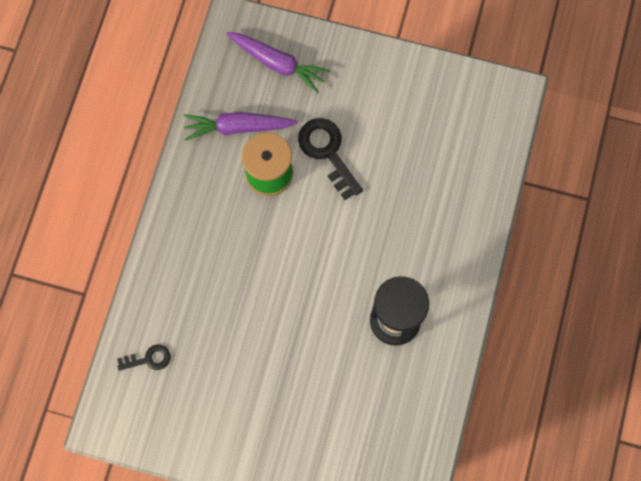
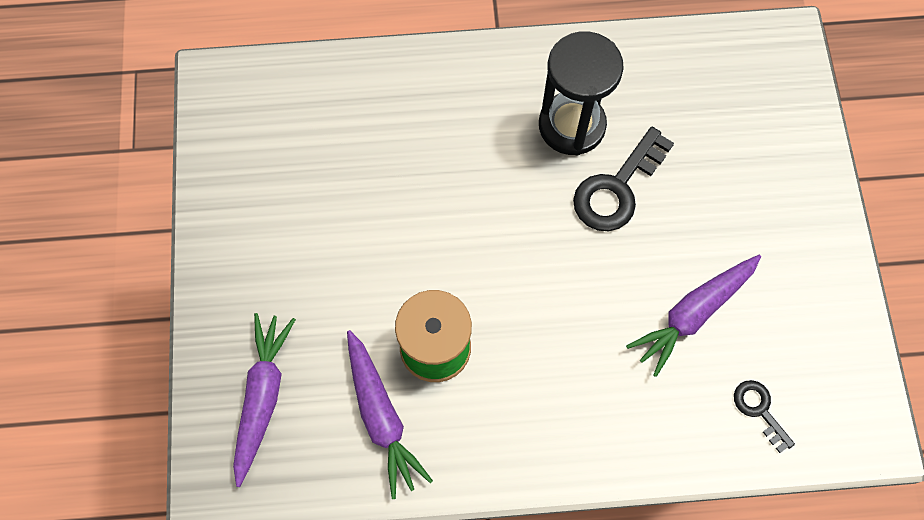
camera: 110 degrees left, 5 degrees down
(227, 344) = (692, 314): none -> purple carrot
(327, 152) = (376, 281): black key -> black key (617, 188)

